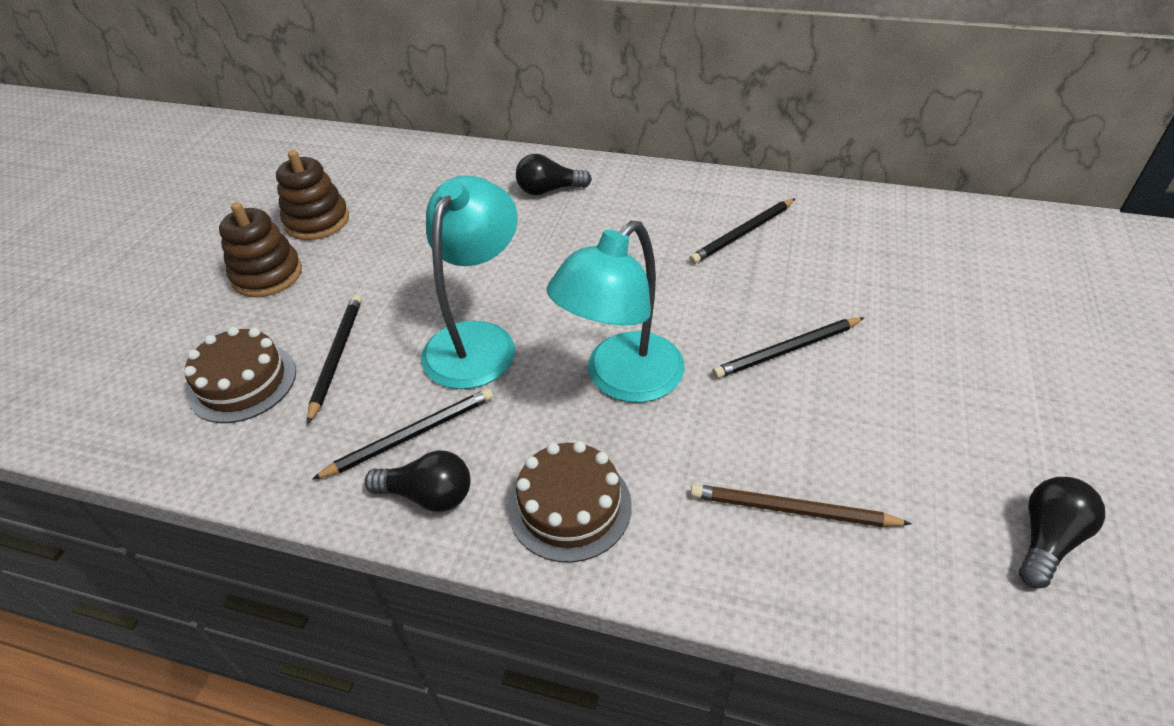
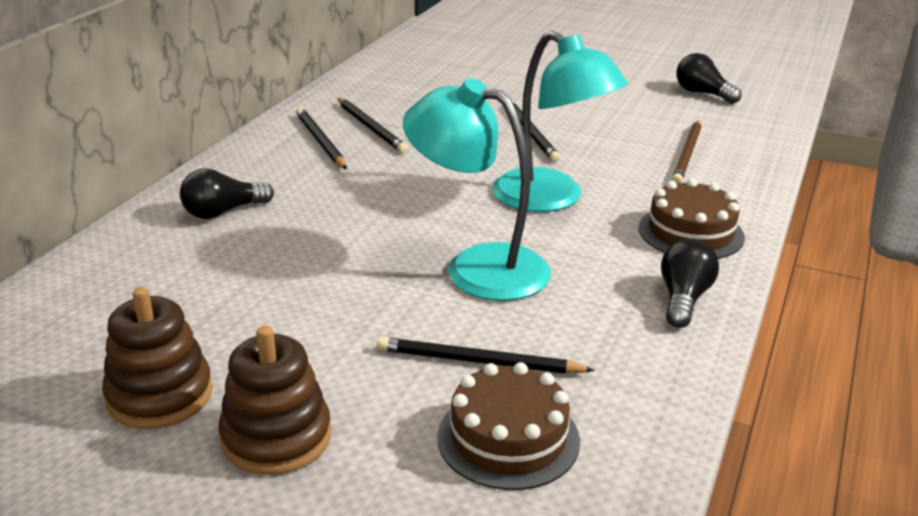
camera: 85 degrees left, 15 degrees down
(410, 436) = (609, 308): black pencil -> black pencil (320, 141)
(549, 190) = (223, 212): black light bulb -> black light bulb turned 60 degrees clockwise

